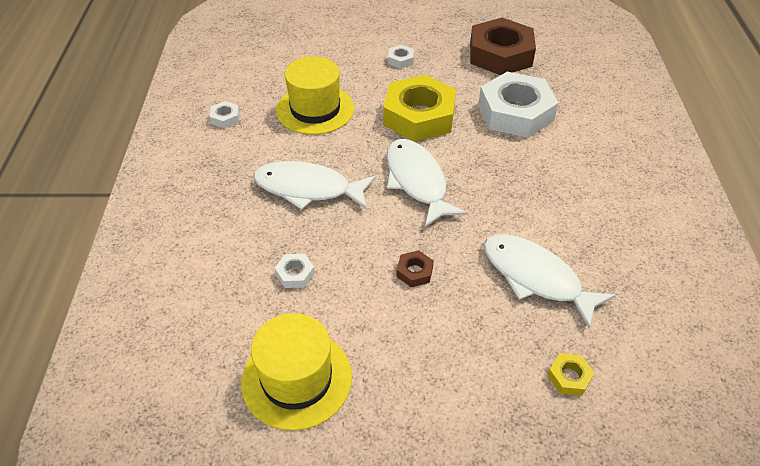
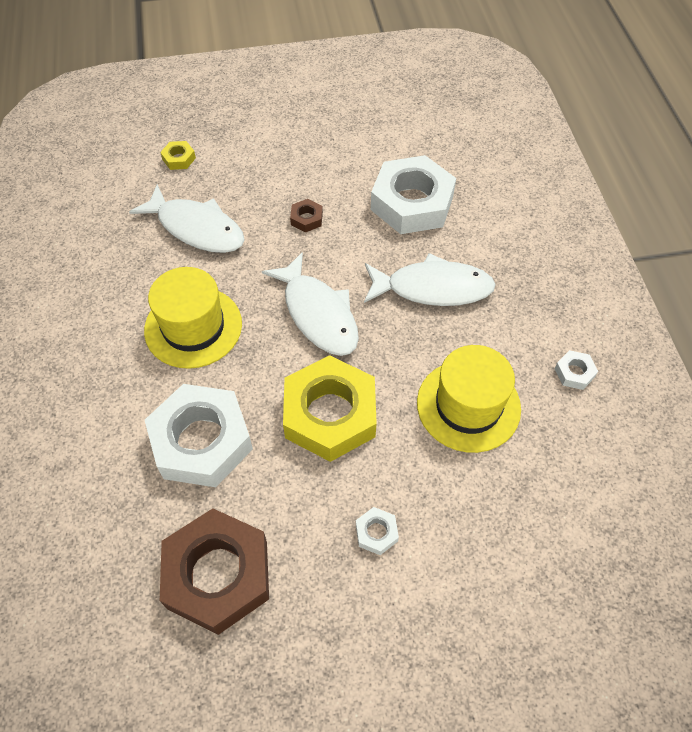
camera: 170 degrees right, 10 degrees up
(295, 274) = (412, 203): white nut -> white nut, size x2.46
(297, 379) = (381, 133): yellow hat -> yellow hat (193, 327)

